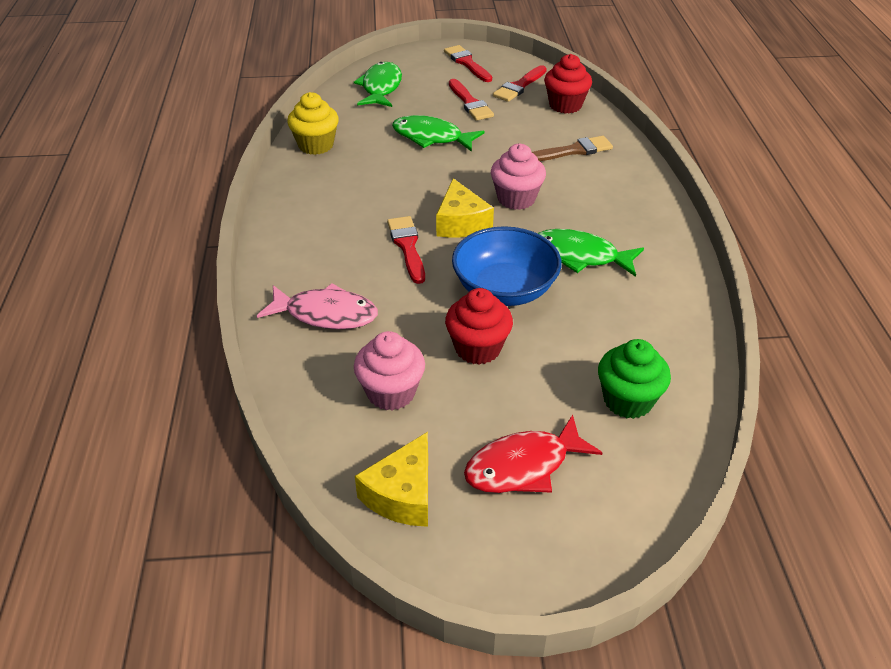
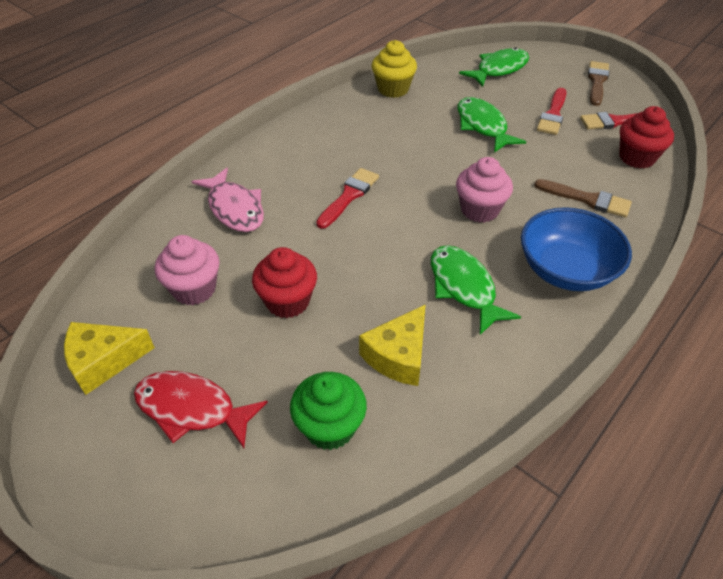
camera: 45 degrees right, 5 degrees up
(461, 223) = (411, 202): yellow cheese -> yellow cheese (398, 356)
(467, 63) = (597, 82): red brush -> brown brush
(504, 289) = (368, 272): blue bowl -> blue bowl (566, 270)

